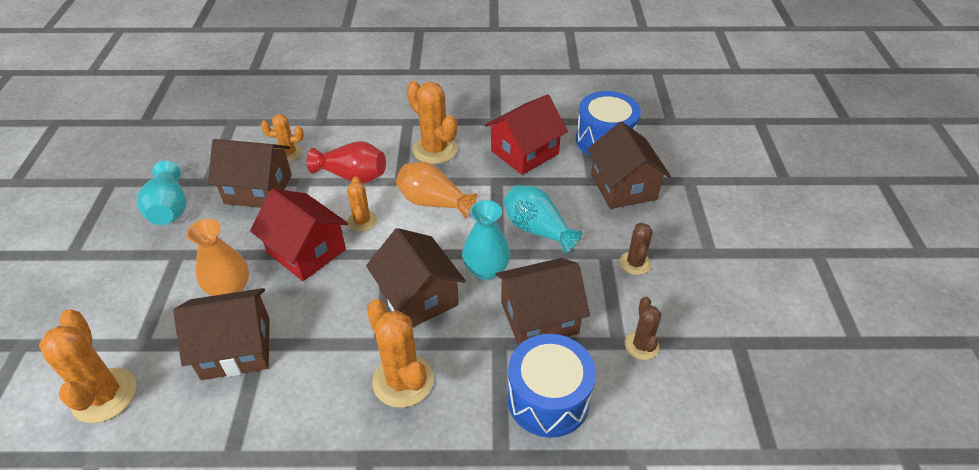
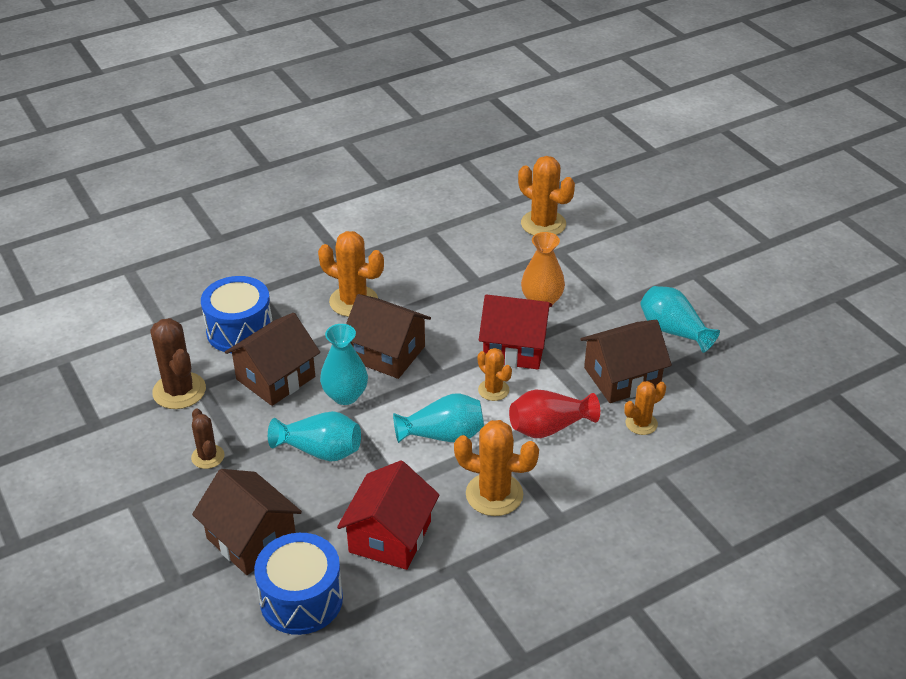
camera: 150 degrees right, 5 degrees down
(236, 348) = (490, 273): brown house -> none
(433, 202) = (443, 435): orange vase -> turquoise vase
(641, 345) = (179, 391): brown cactus -> brown cactus, size x1.69

